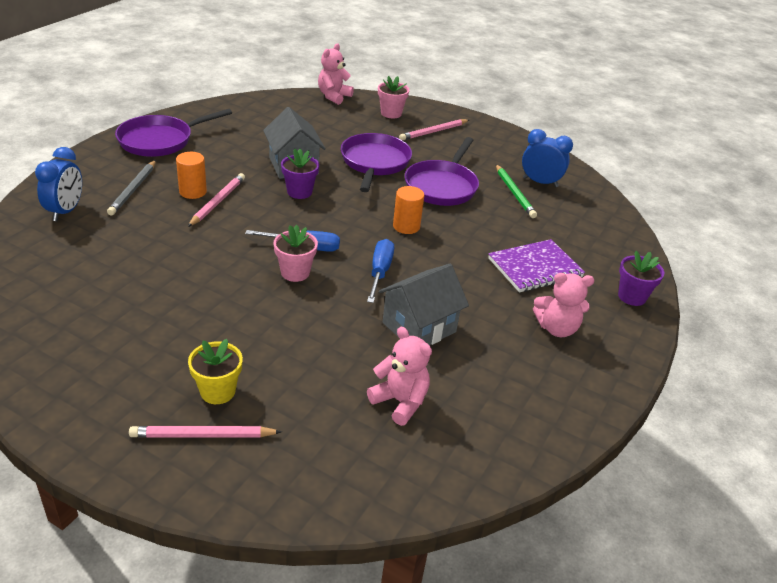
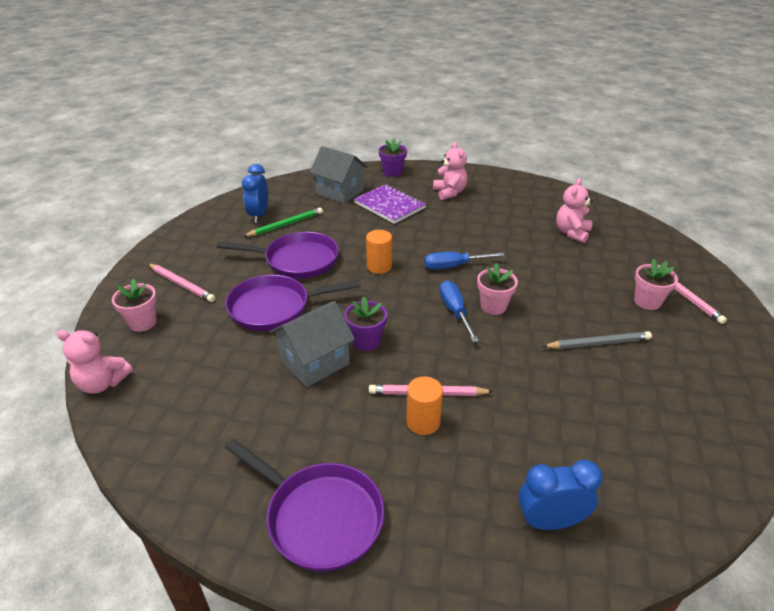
camera: 105 degrees left, 0 degrees up
(133, 189) = (457, 479): grey pencil -> grey pencil (598, 343)
(217, 391) = (647, 302): yellow flower pot -> pink flower pot
(419, 327) = (499, 238): grey house -> grey house (340, 192)

